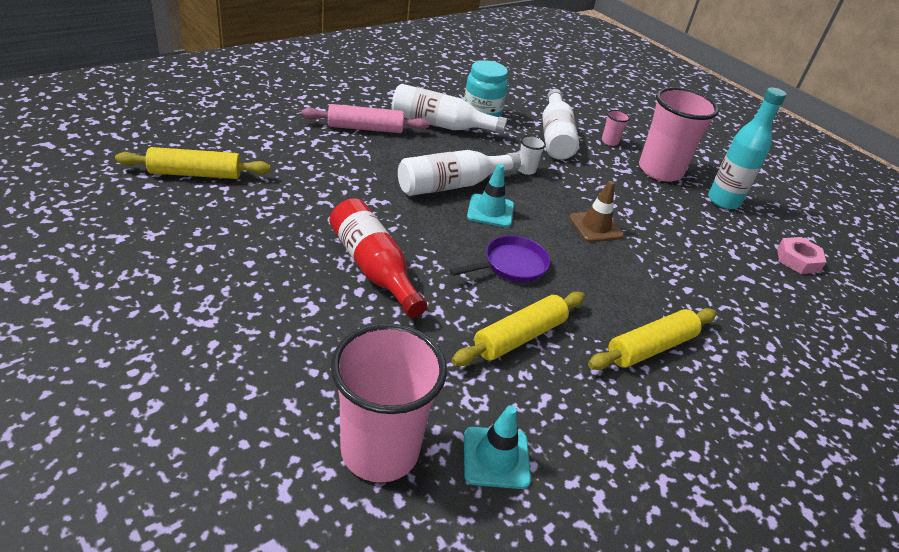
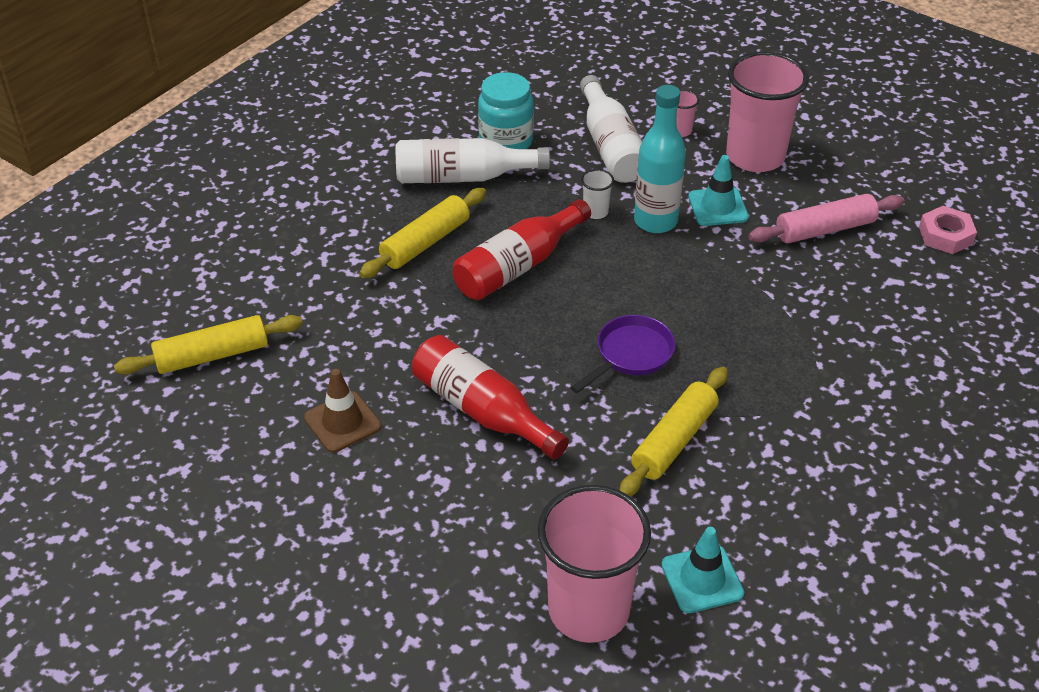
camera: 10 degrees left, 5 degrees up
(365, 128) = (374, 215): pink rolling pin -> pink rolling pin (825, 229)
(452, 185) = (518, 266): white bottle -> red bottle
(490, 211) = (578, 288): turquoise traffic cone -> turquoise traffic cone (718, 207)
(595, 227) = (706, 268): brown traffic cone -> brown traffic cone (342, 422)
(650, 347) = (814, 406): yellow rolling pin -> yellow rolling pin (425, 243)
(723, 201) = (842, 178): turquoise bottle -> turquoise bottle (655, 221)

